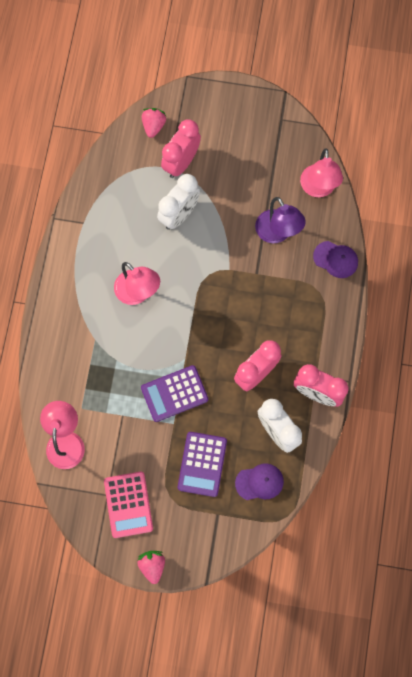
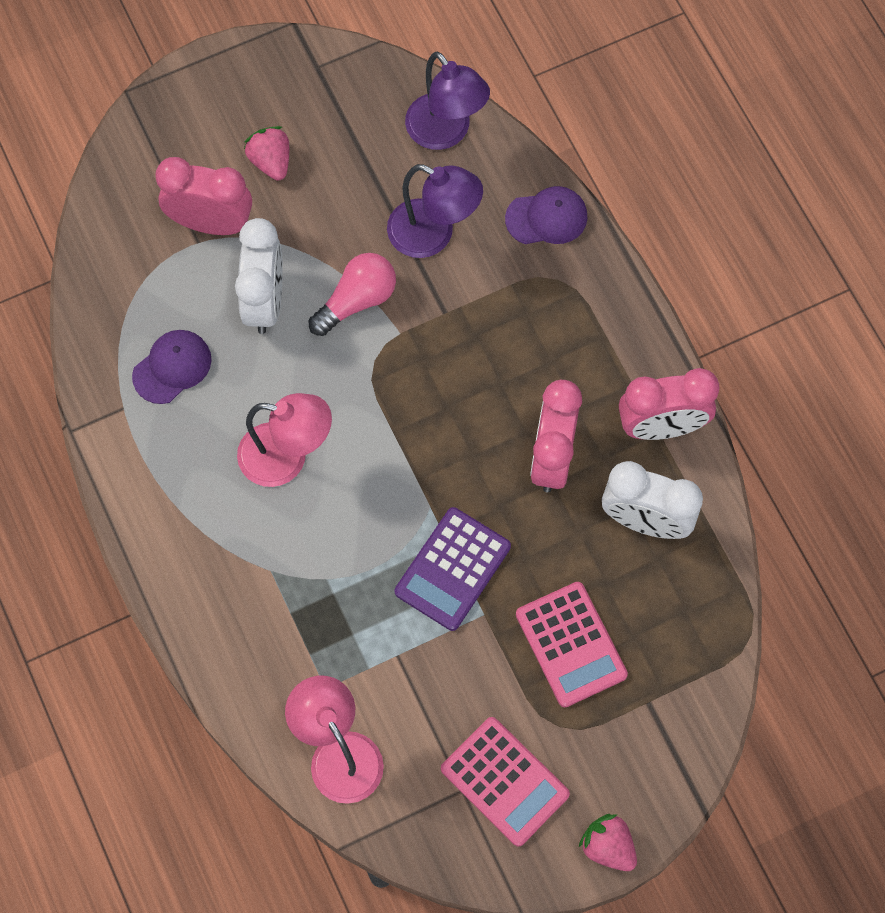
camera: 35 degrees left, 5 degrees down
(153, 126) = (128, 195): pink strawberry -> pink strawberry (271, 161)
(181, 162) = (211, 223): pink clock -> pink clock turned 105 degrees clockwise
(202, 464) = (570, 644): purple calculator -> pink calculator
(220, 241) = (357, 300): none -> pink light bulb
(259, 482) = (675, 612): purple cap -> purple cap (172, 367)
(318, 188) = (446, 132): pink lamp -> purple lamp

